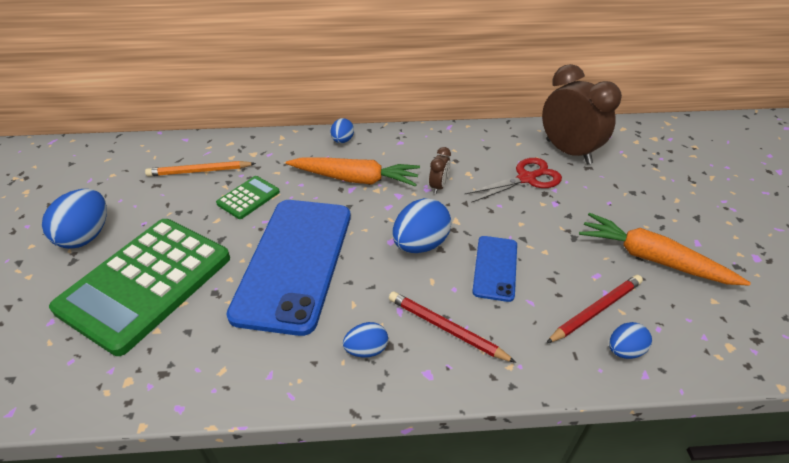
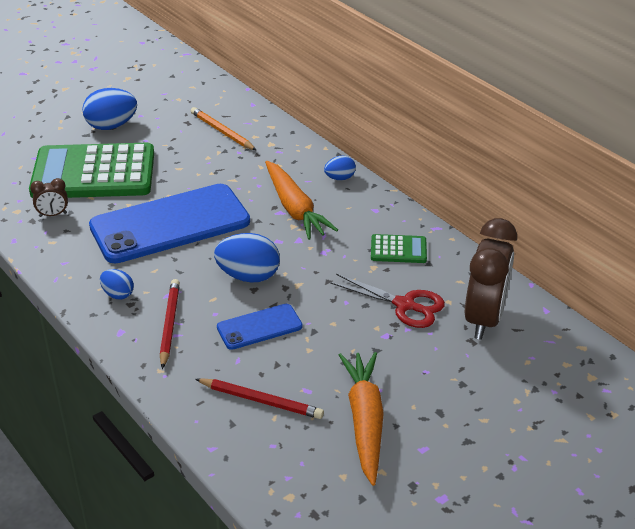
camera: 55 degrees right, 5 degrees down
(248, 198) = (216, 169): green calculator -> green calculator (398, 250)
(438, 187) = (333, 257): brown clock -> brown clock (53, 215)
(624, 350) = (228, 429): blue egg -> none

